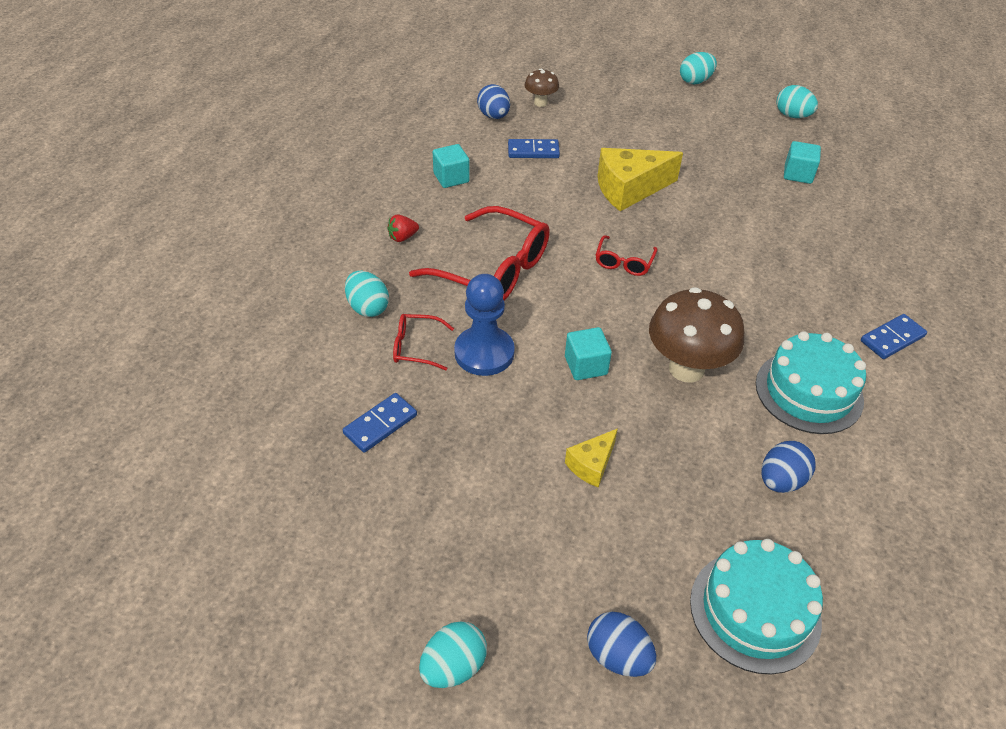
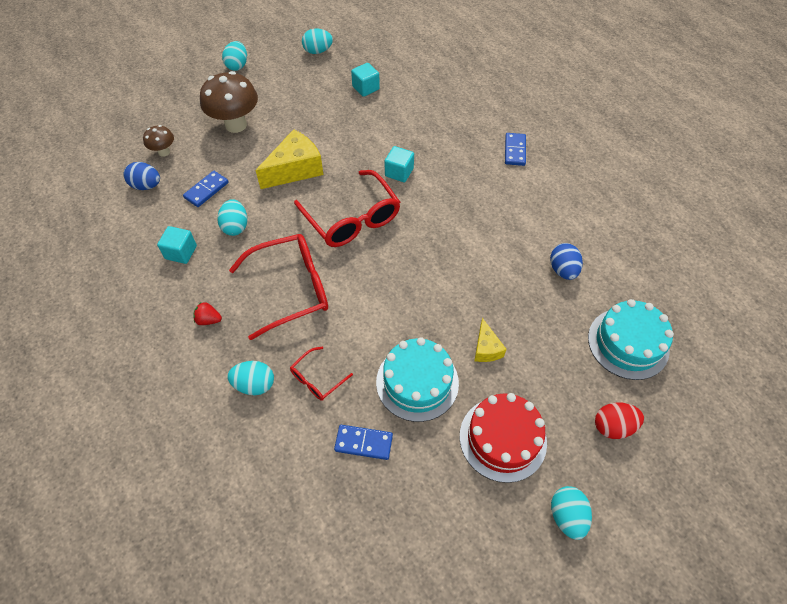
camera: 50 degrees left, 10 degrees up
(380, 424) = (363, 443): blue domino -> blue domino turned 75 degrees counterclockwise
(402, 237) = (209, 320): red strawberry -> red strawberry turned 90 degrees clockwise
(484, 353) = (356, 344): blue pawn -> none
(494, 545) = (503, 439): none -> red cake
(517, 192) = (235, 226): none -> turquoise egg
(586, 365) = (414, 298): turquoise cube -> turquoise cube (399, 172)
(618, 656) = (613, 426): blue egg -> red egg
(624, 262) = (352, 219): red glasses -> red glasses, size x2.07
(629, 189) = (295, 169): yellow cheese -> yellow cheese turned 150 degrees counterclockwise
(686, 369) = (458, 252): brown mushroom -> brown mushroom (236, 125)
(809, 391) = (518, 212): turquoise cake -> turquoise cake (417, 382)

